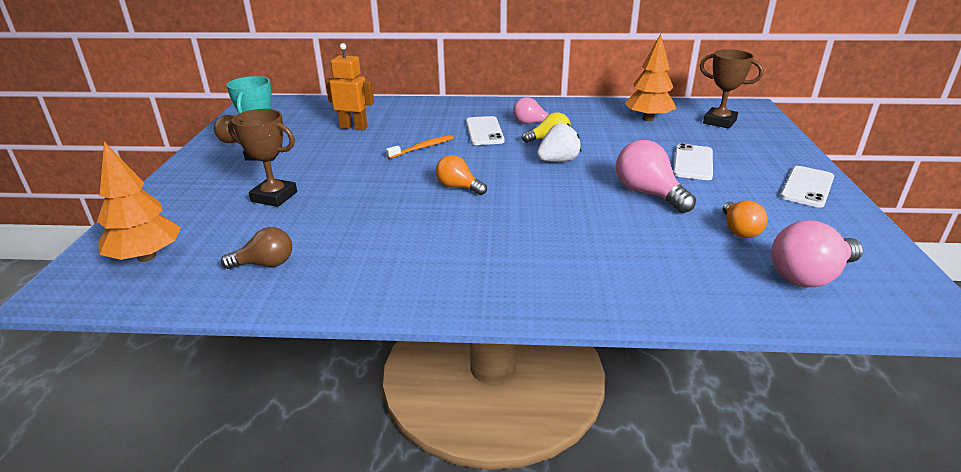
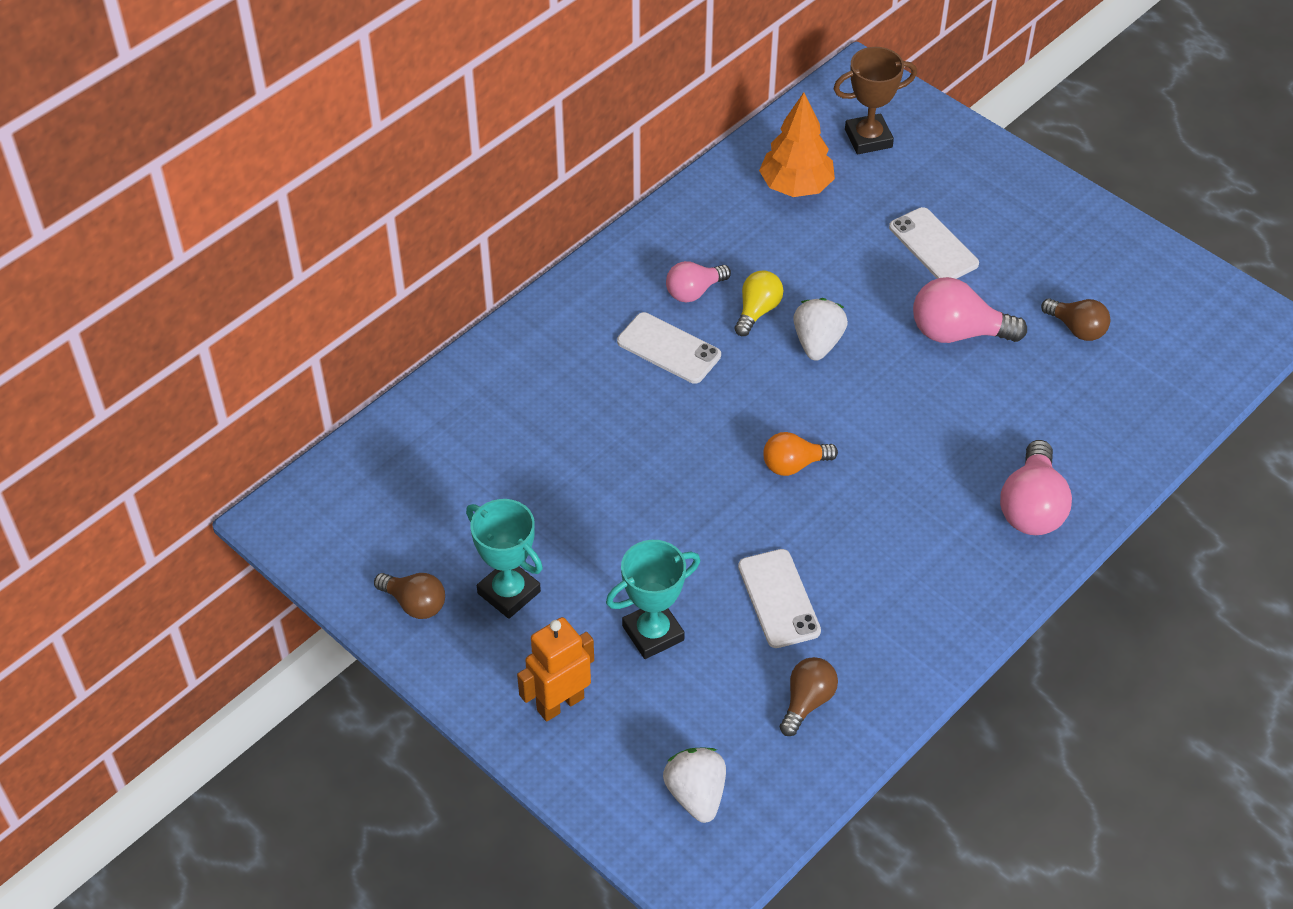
camera: 50 degrees left, 20 degrees up
(147, 257) = (696, 795): orange tree -> white strawberry
(274, 197) = (653, 633): brown trophy -> turquoise trophy
(353, 127) = (512, 462): orange robot -> orange robot (560, 703)
(422, 148) = (655, 433): orange toothbrush -> none
(739, 230) = (1077, 329): orange light bulb -> brown light bulb
(807, 187) = (1058, 214): white phone -> white phone (778, 599)
(809, 276) = (1173, 349): pink light bulb -> pink light bulb (1031, 507)

